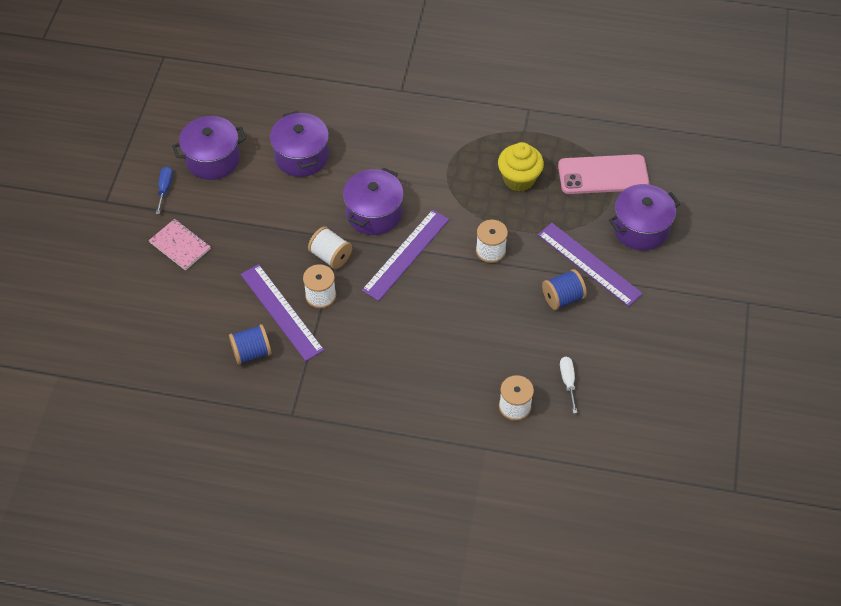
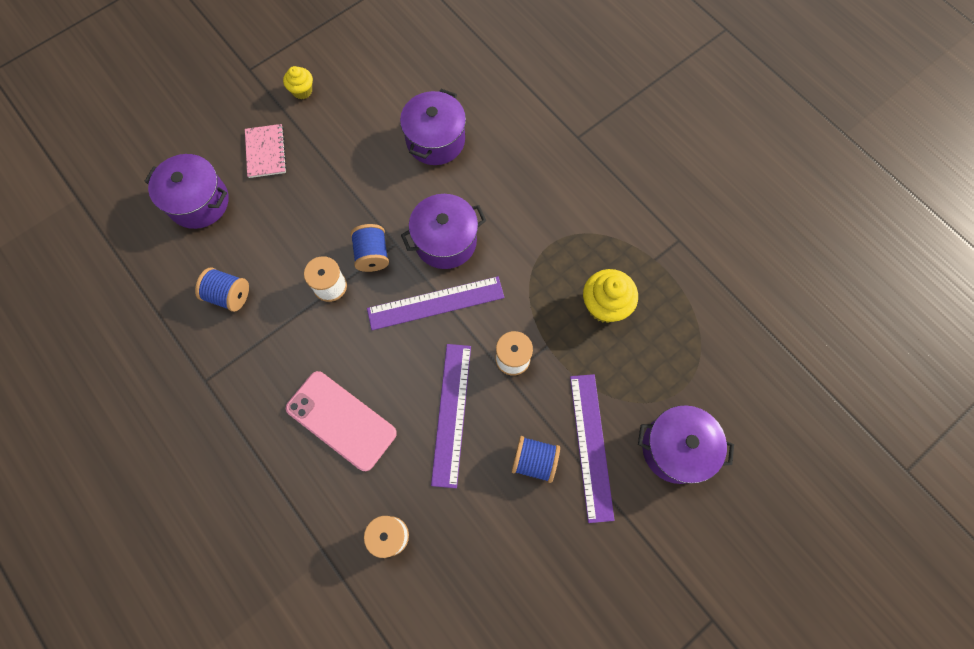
camera: 40 degrees right, 15 degrees up
(165, 188) = (302, 91): blue screwdriver -> yellow cupcake
(213, 159) = (363, 91): purple pot -> purple pot (199, 202)
(281, 312) = (286, 276): purple ruler -> purple ruler (451, 413)
(331, 256) = (372, 255): white spool -> blue spool
(568, 381) = (460, 552): white screwdriver -> none
(603, 175) = (690, 362): pink phone -> pink phone (341, 420)

